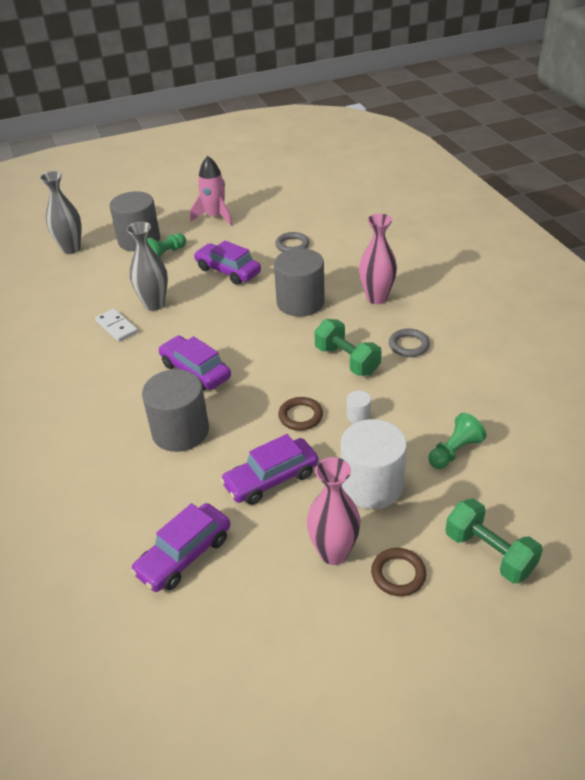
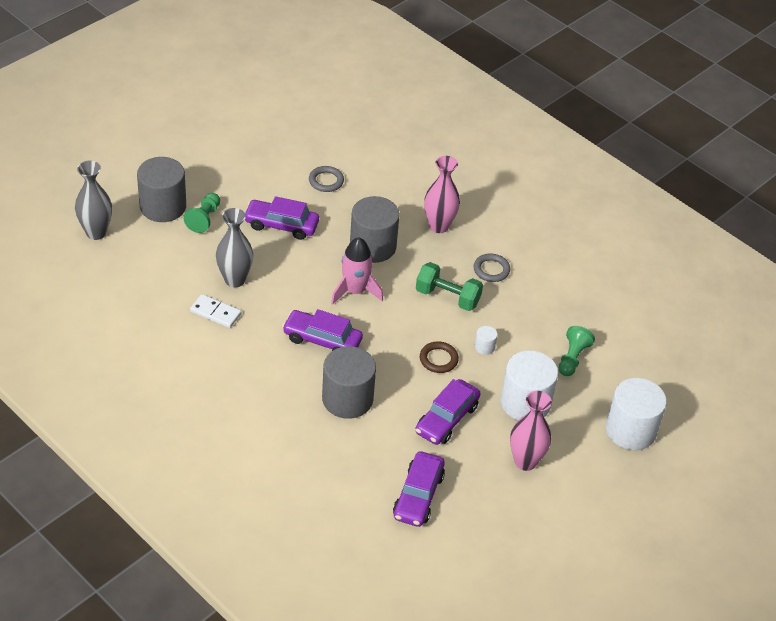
camera: 30 degrees left, 5 degrees up
(215, 217) = (224, 160): pink rocket -> pink rocket (355, 291)
(398, 574) = (577, 463): brown ring -> none
(489, 553) = (630, 430): green dumbbell -> white cylinder

